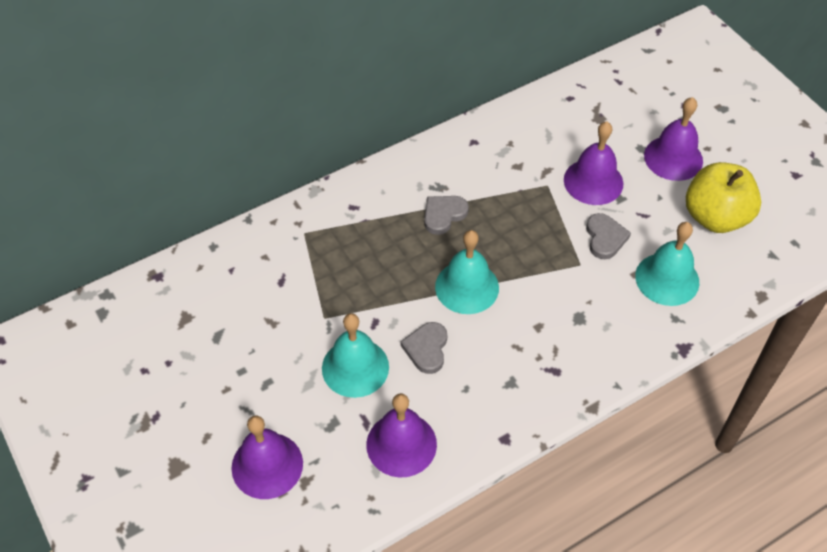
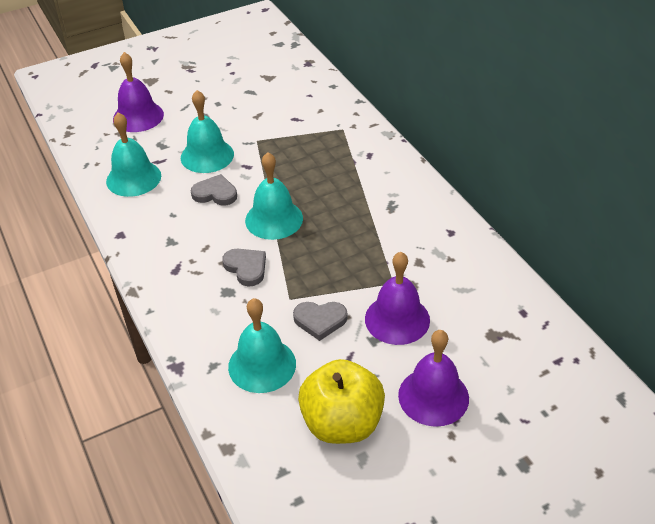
camera: 95 degrees right, 10 degrees down
(401, 444) = (133, 178): purple bell -> turquoise bell
(443, 215) = (357, 208): grey heart -> grey heart (246, 268)

